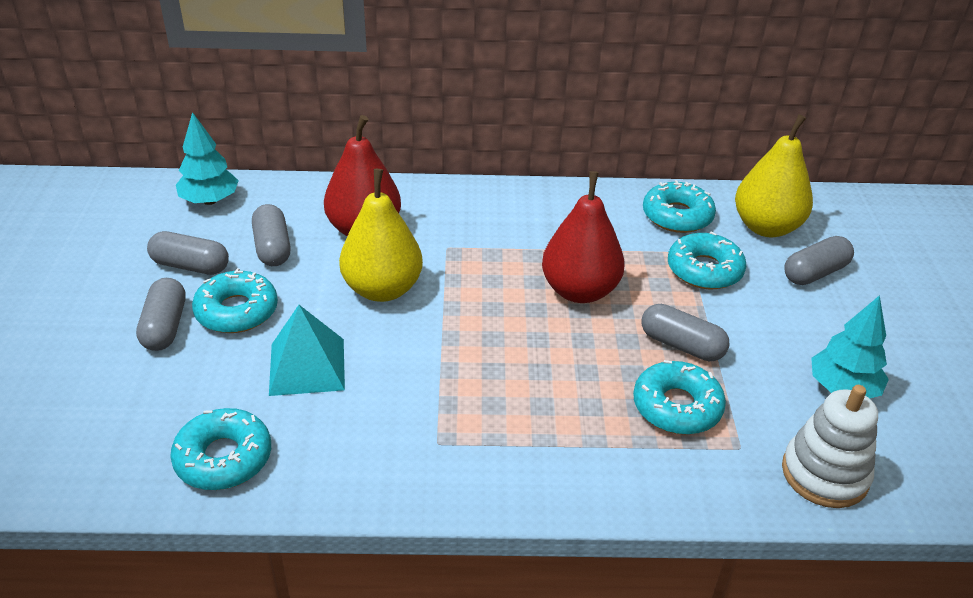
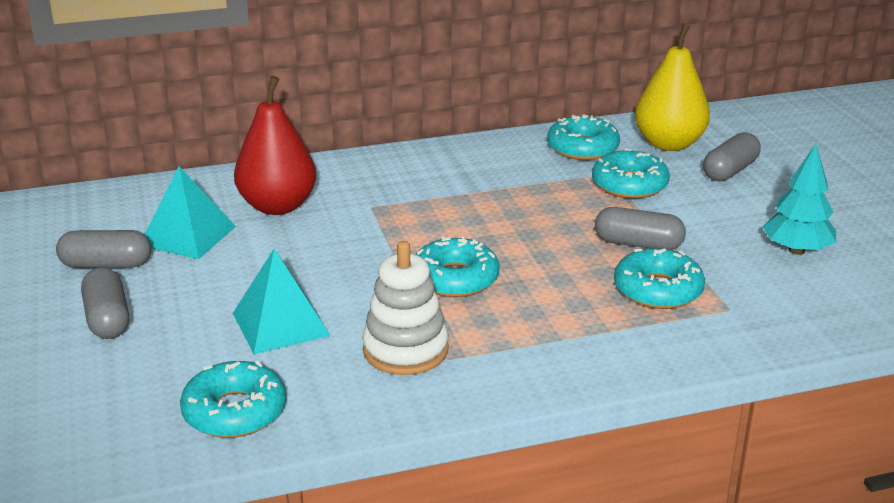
camera: 15 degrees left, 10 degrees down
(210, 200) = (95, 208): turquoise tree -> none
(237, 311) = (179, 293): turquoise donut -> turquoise donut (455, 278)
(272, 247) = (188, 236): grey capsule -> turquoise pyramid
(382, 289) = (324, 250): yellow pear -> none
(580, 291) = (521, 219): red pear -> none
(824, 474) = (812, 314): white stacking toy -> white stacking toy (405, 350)

